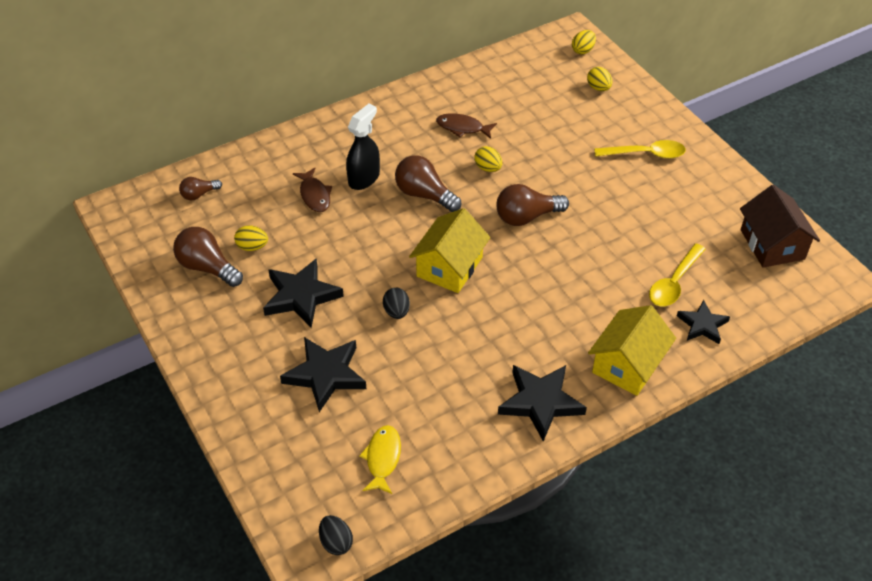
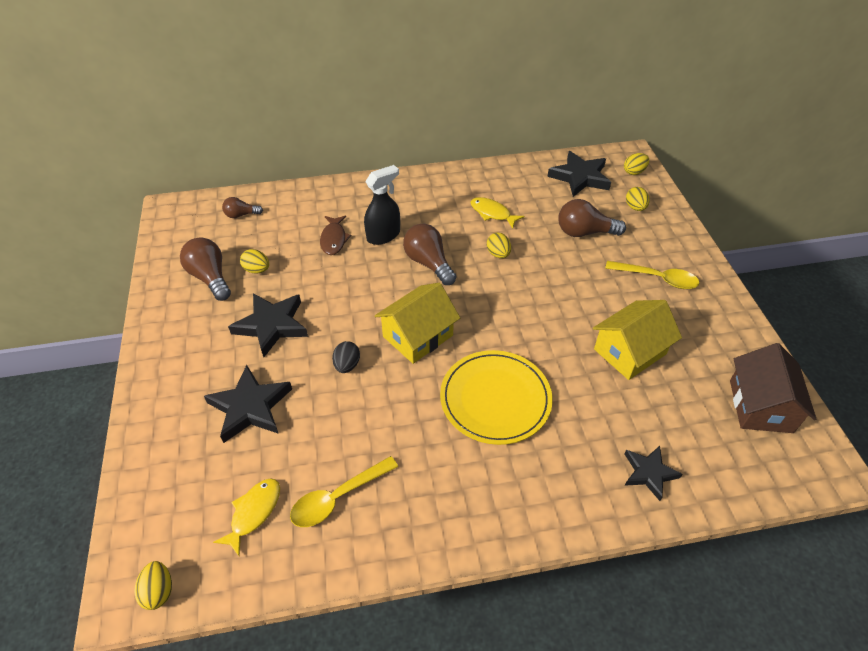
camera: 20 degrees right, 0 degrees up
(336, 542) = (159, 591): black egg -> yellow egg
(462, 128) = (492, 213): brown fish -> yellow fish
(526, 217) = (513, 308): brown light bulb -> brown light bulb (584, 232)
(540, 403) = (438, 505): black star -> black star (580, 177)
(548, 302) = (495, 399): none -> yellow plate
(628, 364) = (549, 492): yellow house -> yellow house (629, 351)
(674, 283) = (635, 417): yellow spoon -> yellow spoon (338, 498)

